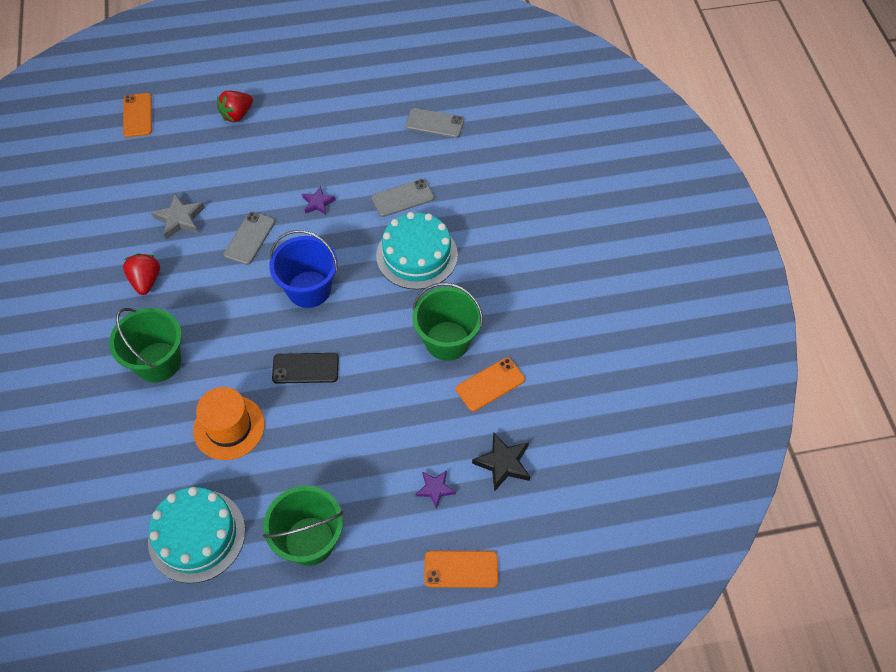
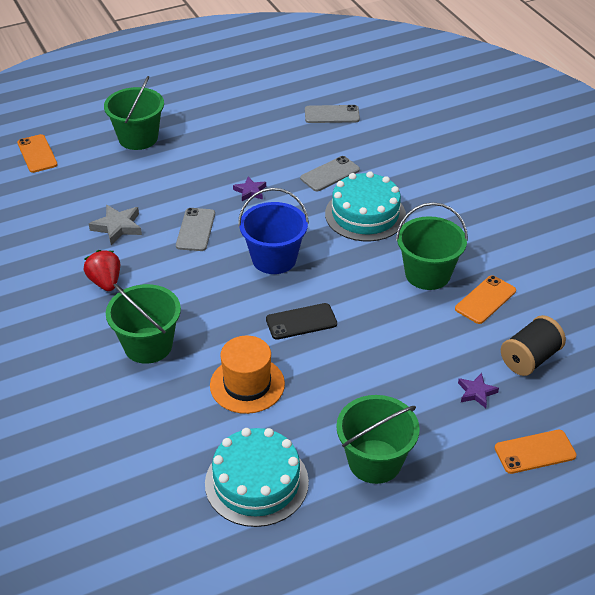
camera: 15 degrees left, 15 degrees down
(237, 115) = (138, 138): red strawberry -> green bucket
(503, 463) = (530, 358): black star -> black spool

